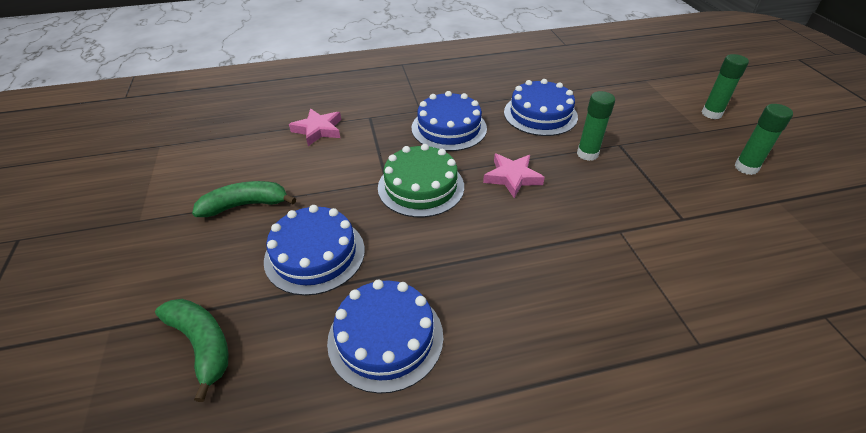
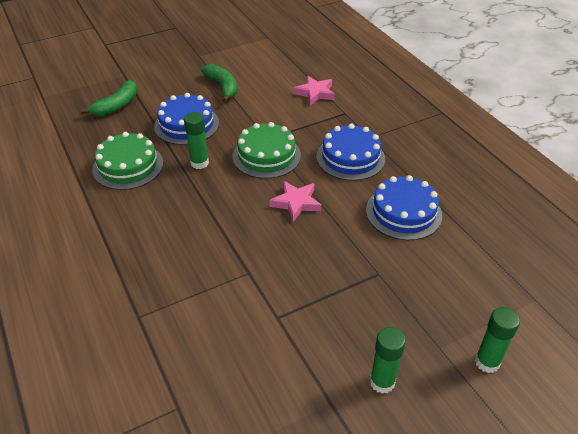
camera: 75 degrees right, 0 degrees up
(385, 337) = (128, 166): blue cake -> green cake
(587, 154) = (350, 249): green glue stick -> green glue stick (199, 163)

